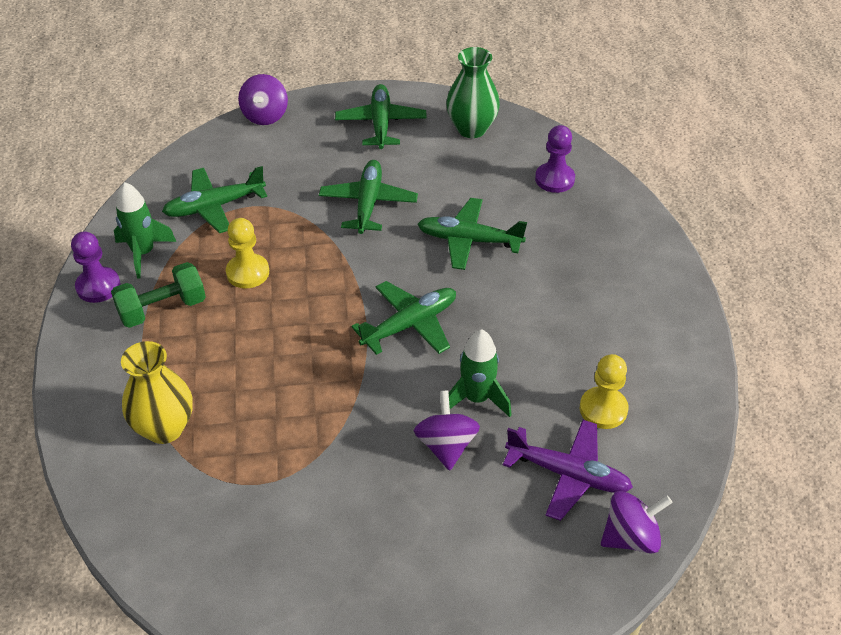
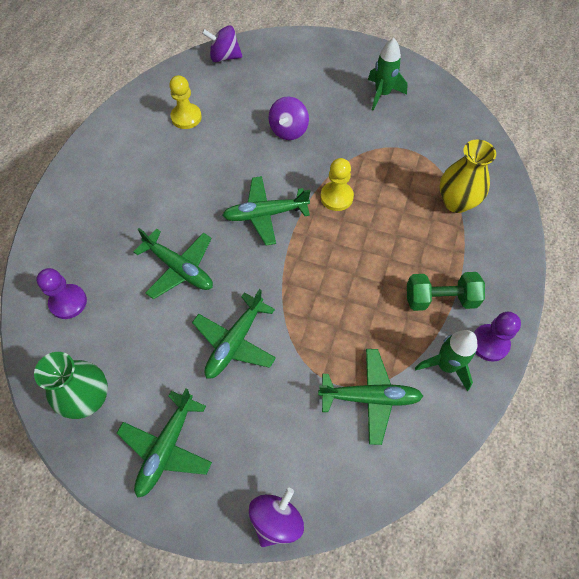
camera: 155 degrees left, 15 degrees up
(248, 272) = (364, 308): yellow pawn -> yellow pawn (336, 197)
(476, 398) = (254, 149): green rocket -> green rocket (382, 94)
(568, 474) = (232, 93): purple plane -> none

